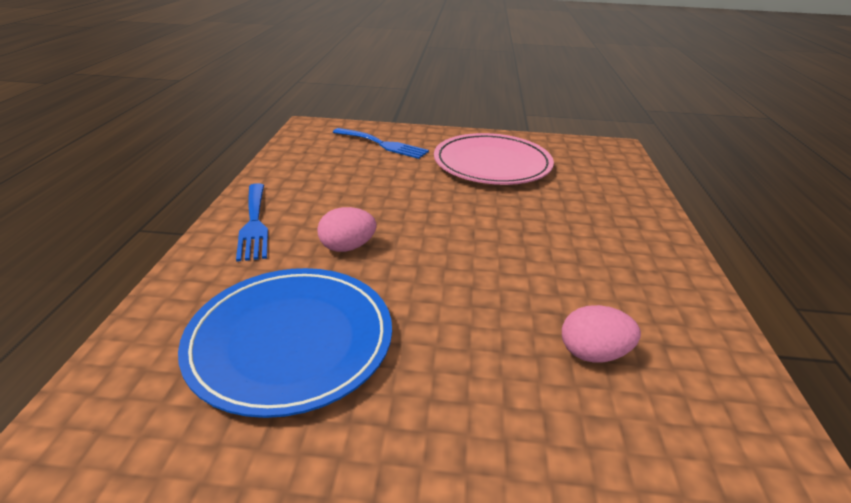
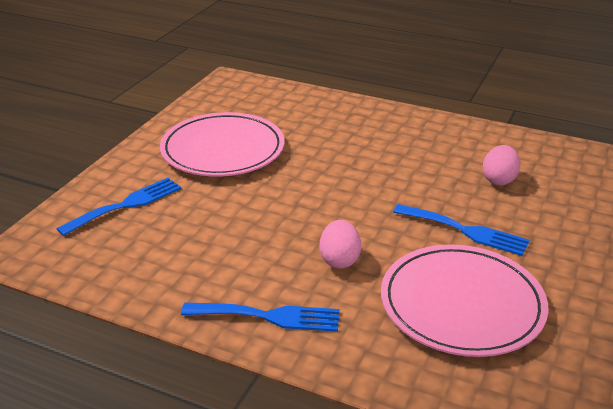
camera: 70 degrees left, 0 degrees up
(291, 341) = (462, 304): blue plate -> pink plate
(444, 331) = (466, 231): none -> blue fork

